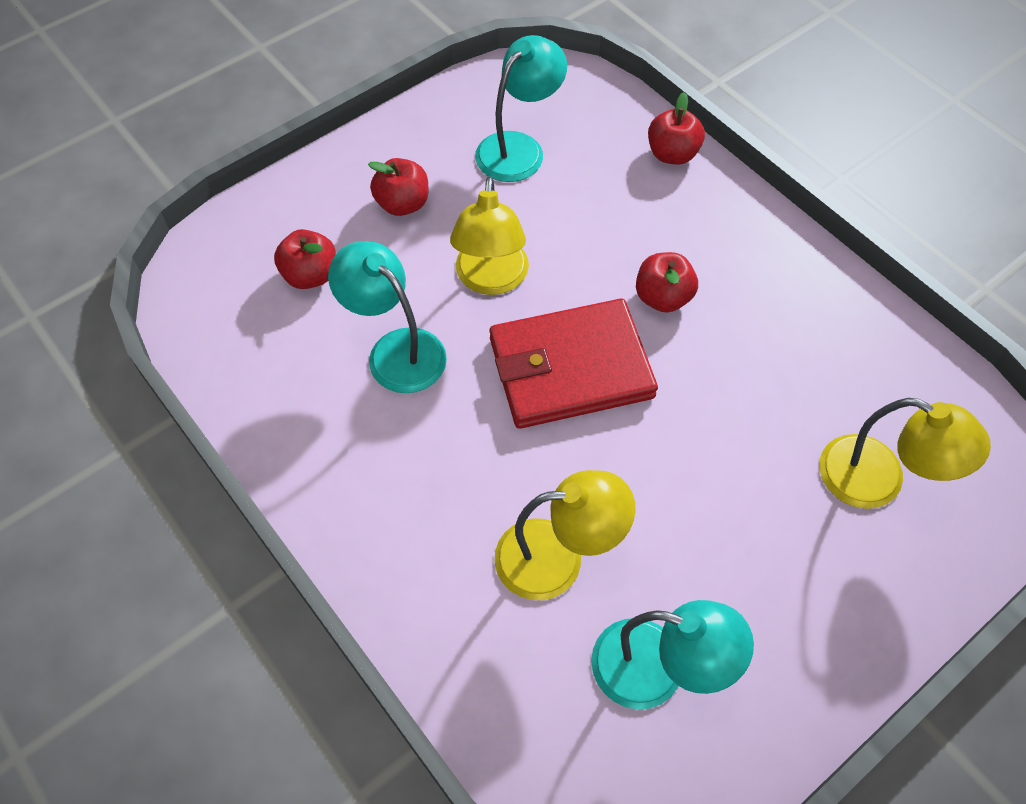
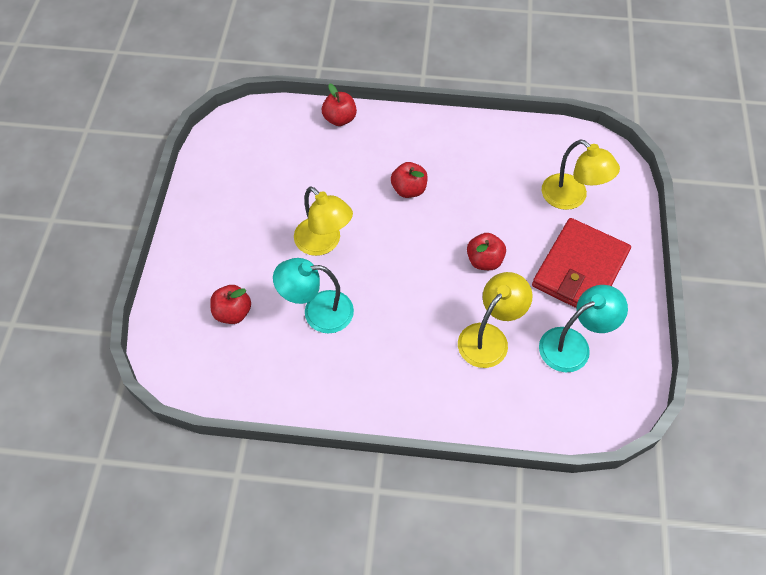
camera: 45 degrees left, 0 degrees up
(403, 204) = (238, 241): red apple -> red apple (484, 260)
(519, 148) = (264, 169): turquoise lamp -> none
(570, 368) = (404, 253): red wallet -> red wallet (579, 269)
(878, 481) = (571, 198): yellow lamp -> yellow lamp turned 60 degrees clockwise

